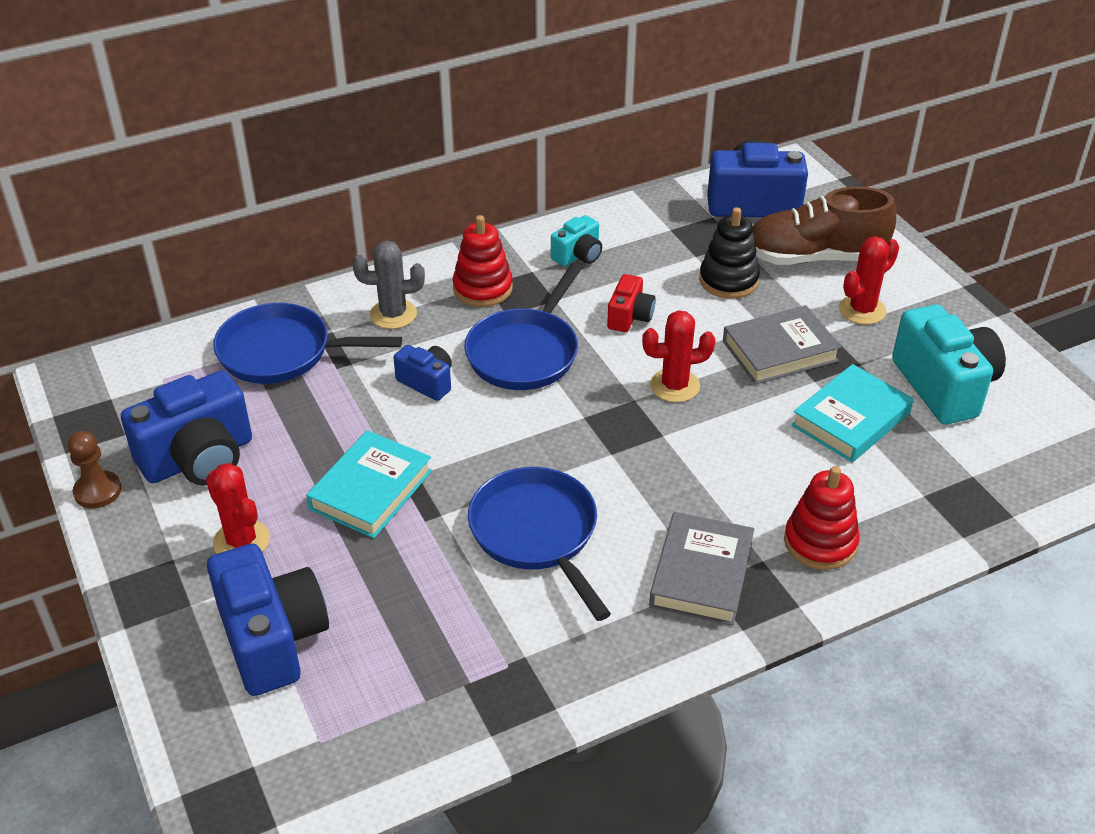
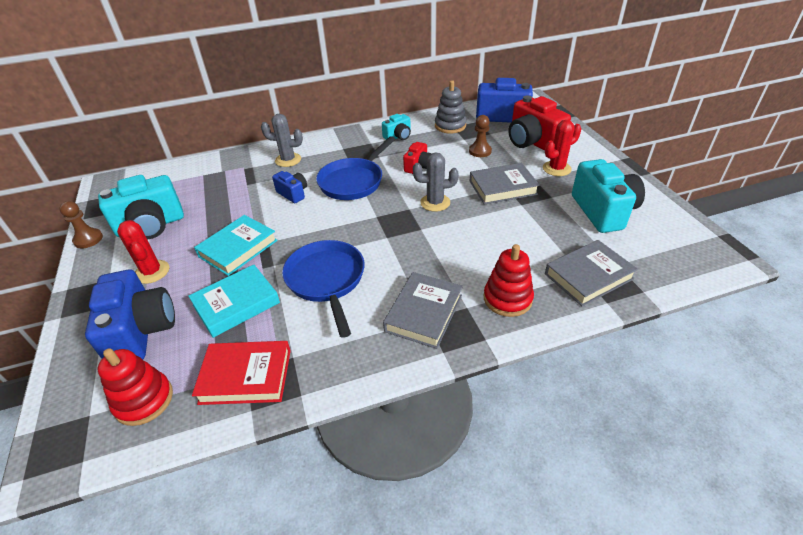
camera: 10 degrees right, 0 degrees up
(199, 458) = (151, 226): blue camera -> turquoise camera
(282, 352) = (221, 175): blue pan -> none
(465, 690) = (246, 376): none -> red book
(482, 288) = (341, 150): red stacking toy -> red stacking toy (144, 400)
(665, 229) = (450, 126): none -> grey stacking toy
(675, 386) = (435, 203): red cactus -> grey cactus
(728, 280) = (480, 151): black stacking toy -> brown pawn
(814, 257) = (532, 142): brown shoe -> red camera
(851, 419) = (540, 226): turquoise book -> turquoise book (236, 304)
(933, 498) = (588, 276): none -> grey book

